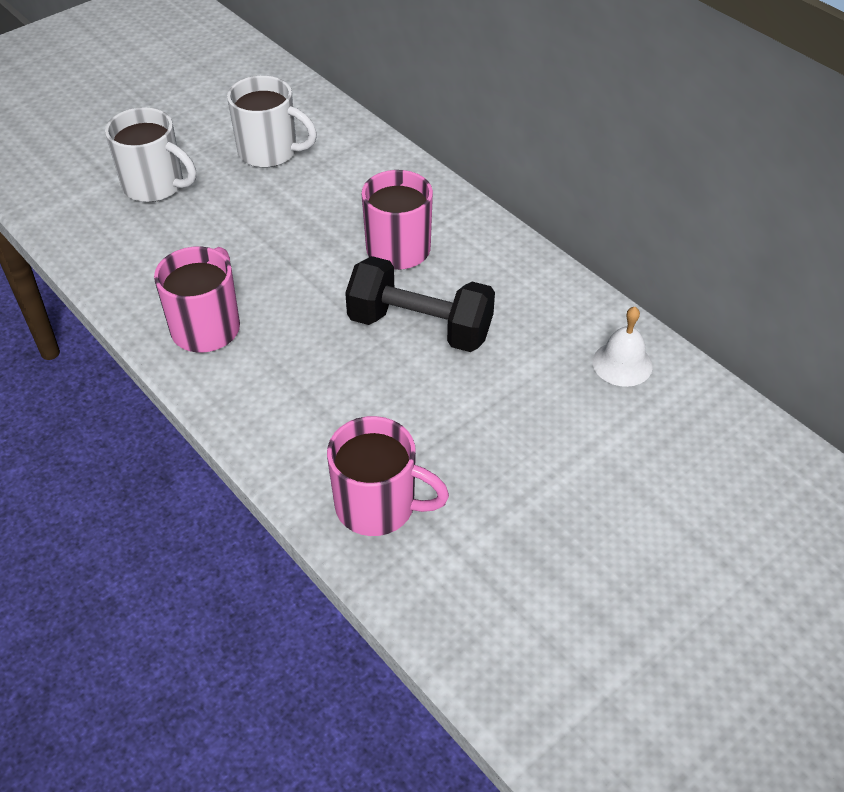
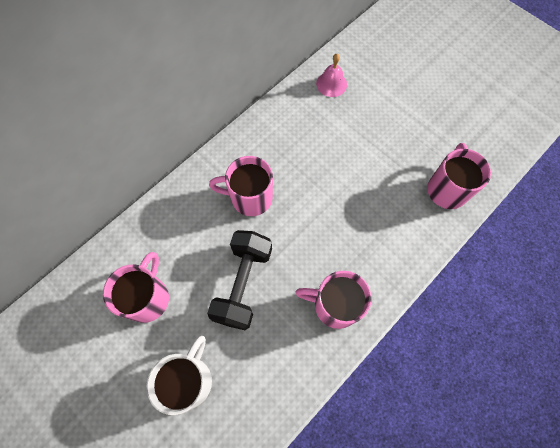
camera: 95 degrees left, 20 degrees up
(270, 152) = (148, 297): white mug -> pink mug
(420, 327) = (318, 180): black dumbbell -> black dumbbell (243, 284)
(622, 364) = (331, 84): white bell -> pink bell

